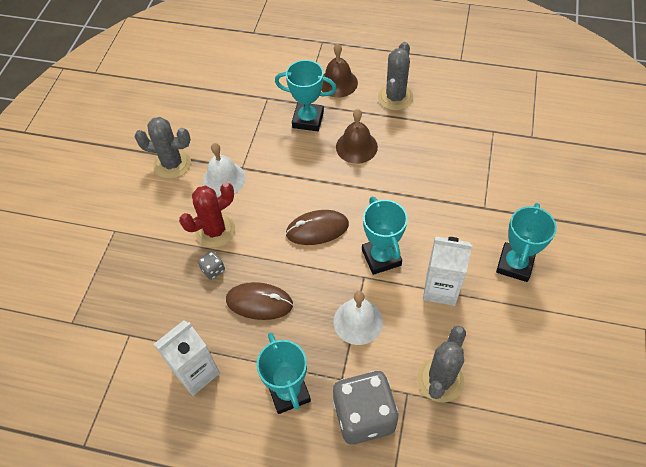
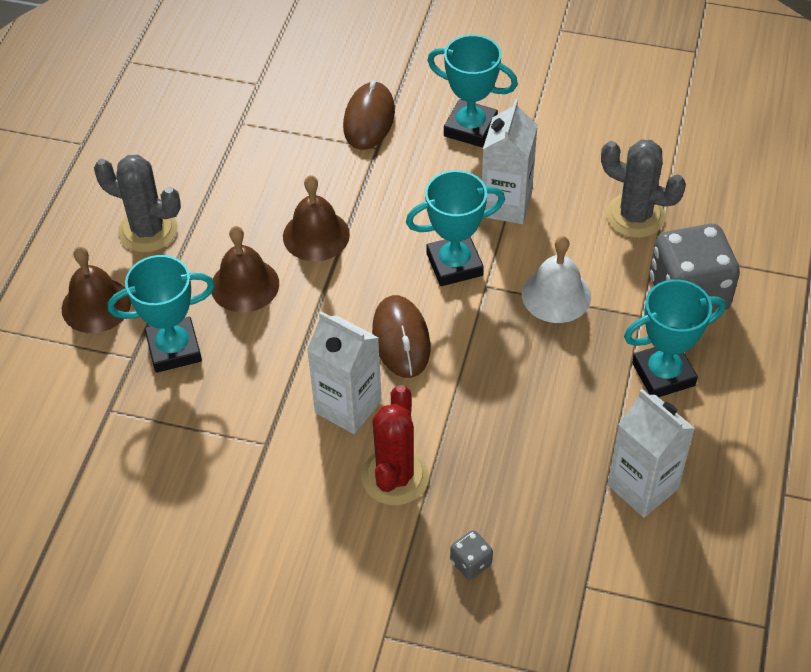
camera: 90 degrees left, 5 degrees down
(172, 164) = (243, 554): grey cactus -> none
(213, 270) = (469, 475): grey dice -> grey dice (471, 563)
(215, 231) = (395, 477): red cactus -> red cactus turned 45 degrees clockwise
(224, 179) = (288, 469): white bell -> none
(259, 302) = (527, 411): brown mouse -> brown mouse (369, 119)
(266, 204) = (348, 407): none -> white carton
(308, 120) = (174, 349): turquoise trophy -> turquoise trophy turned 60 degrees clockwise
(400, 179) = (316, 235): none -> brown bell

